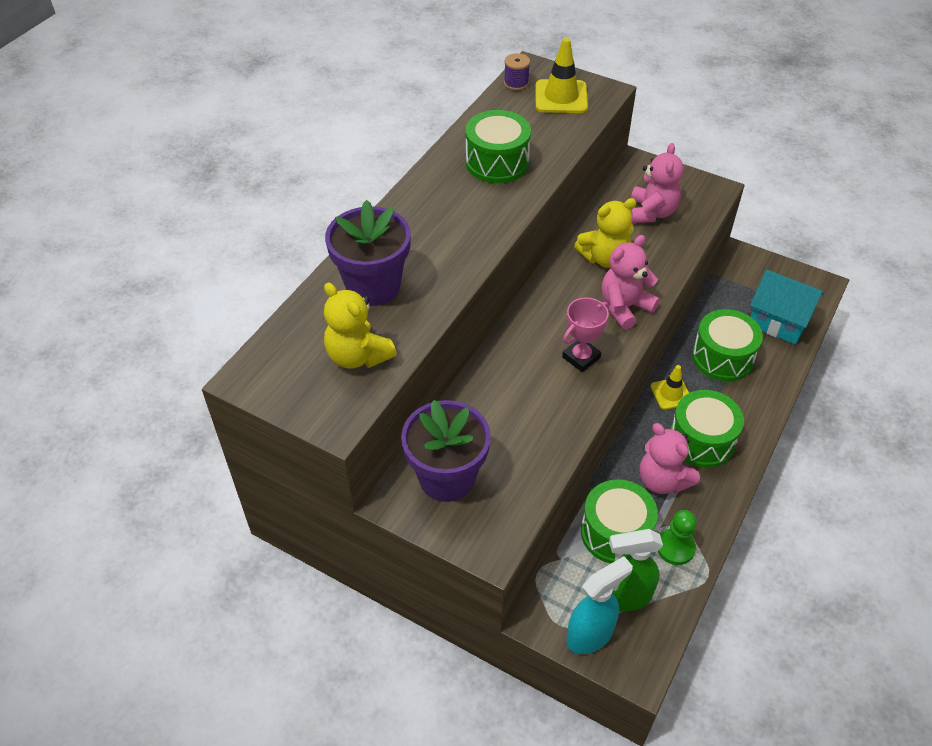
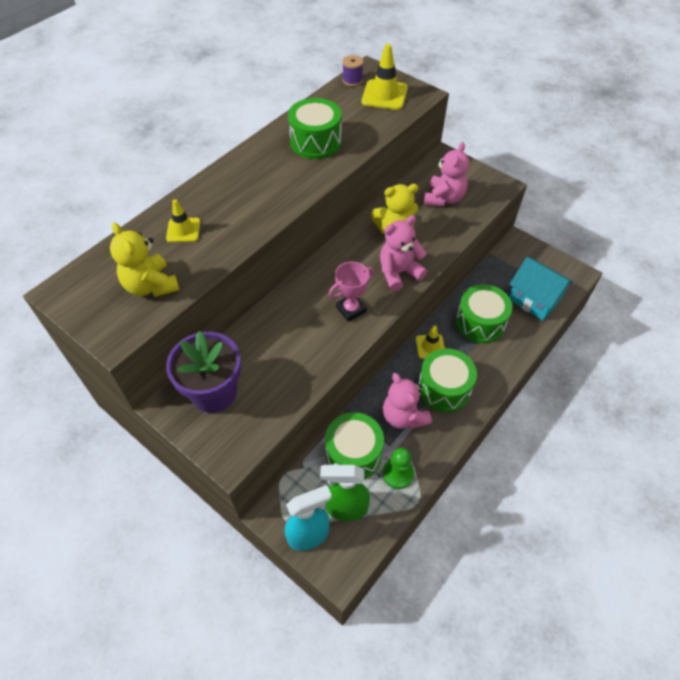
camera: 10 degrees right, 5 degrees up
(373, 286) = (183, 230): purple flower pot -> yellow traffic cone

